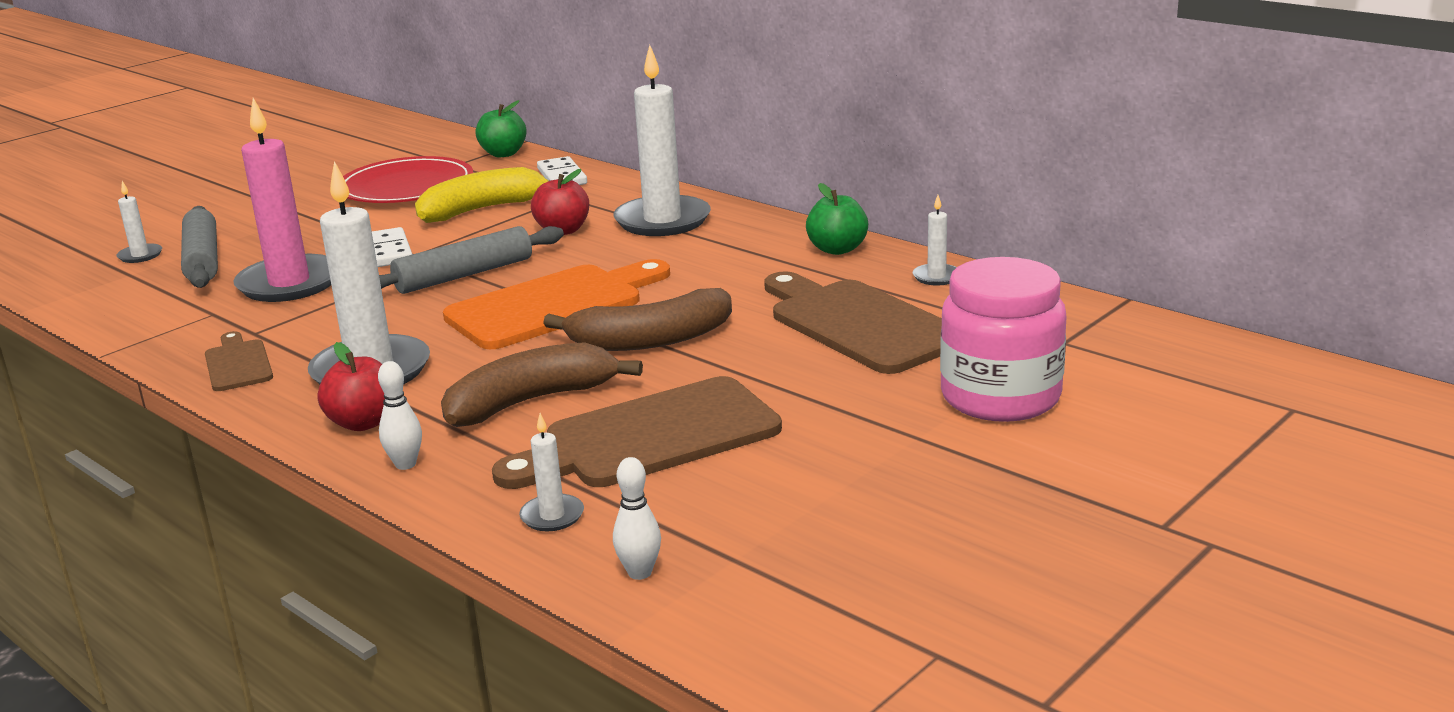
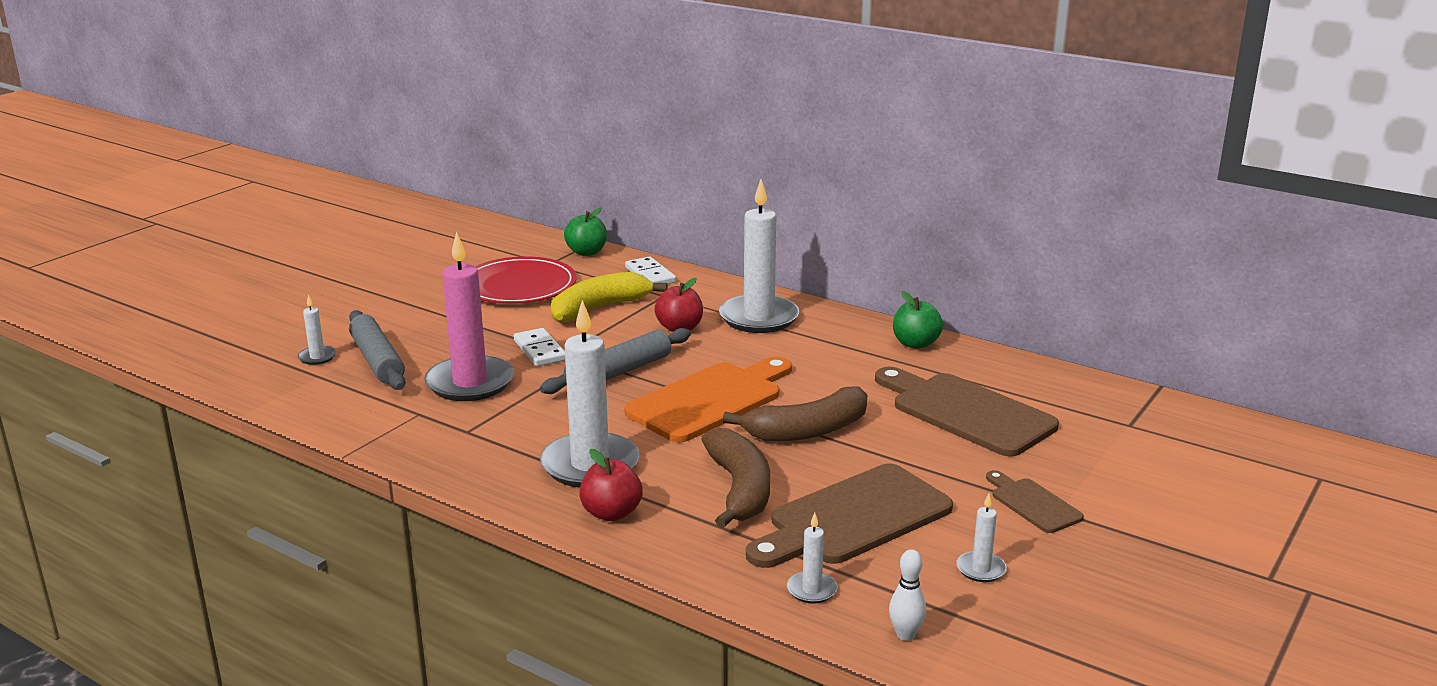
camera: 10 degrees left, 0 degrees up
(237, 364) = (470, 461): brown cutting board -> brown cutting board (1032, 504)
(405, 464) = (668, 549): white bowling pin -> none
(531, 401) = (740, 489): brown banana -> brown banana turned 120 degrees clockwise
(936, 277) = (1006, 368): white candle -> white candle (981, 569)
(1000, 397) = (1104, 474): pink jar -> none

